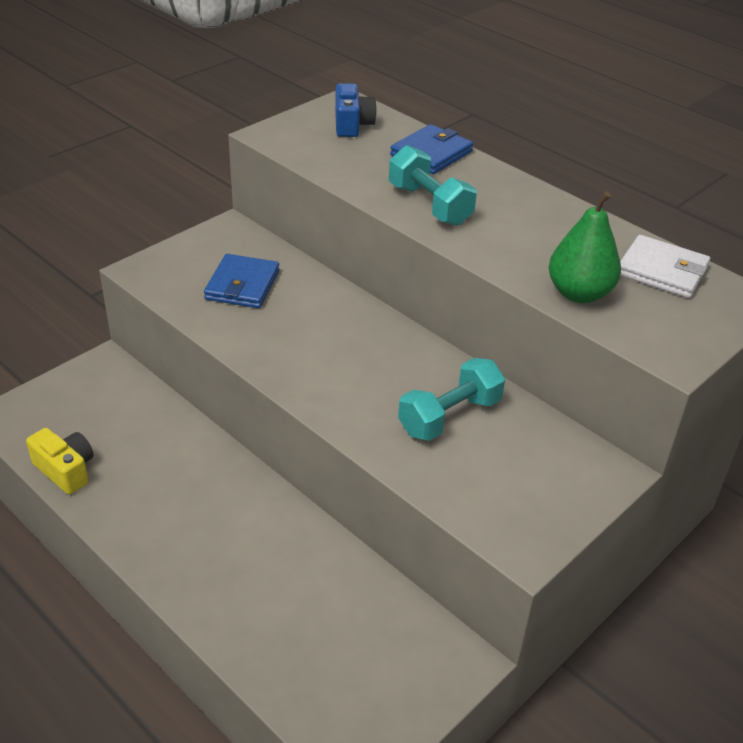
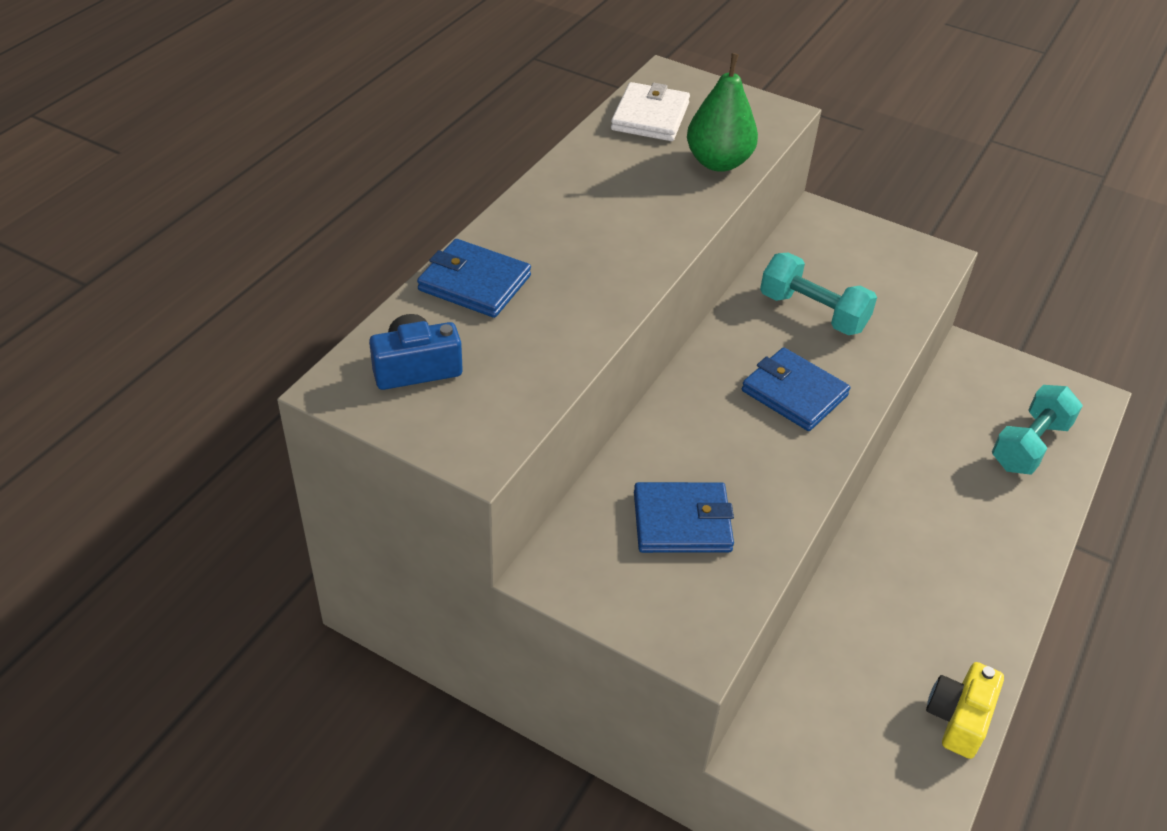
camera: 105 degrees left, 5 degrees up
(347, 373) = (794, 393): none -> blue wallet
(429, 205) = (604, 271): turquoise dumbbell -> turquoise dumbbell (1029, 445)

